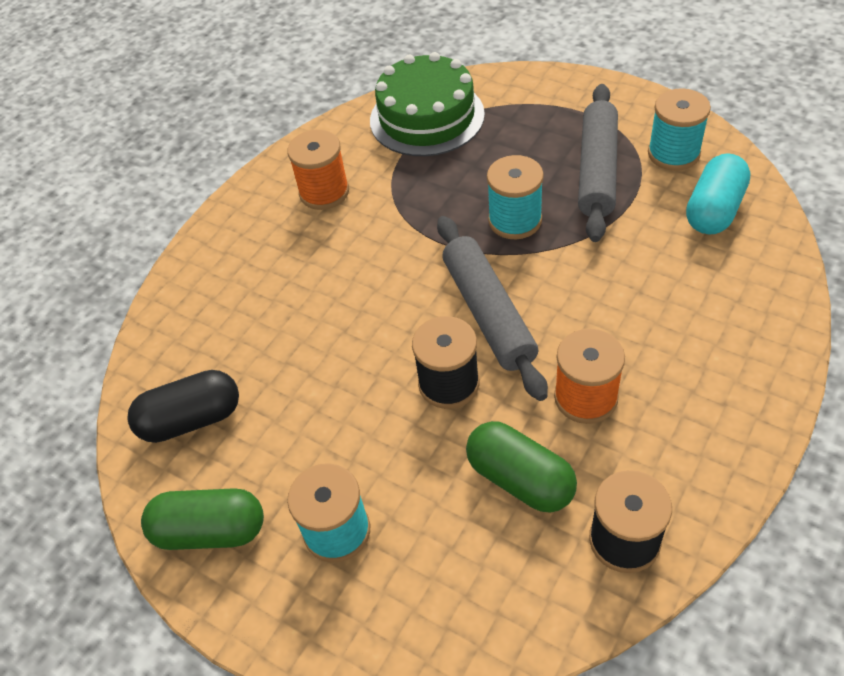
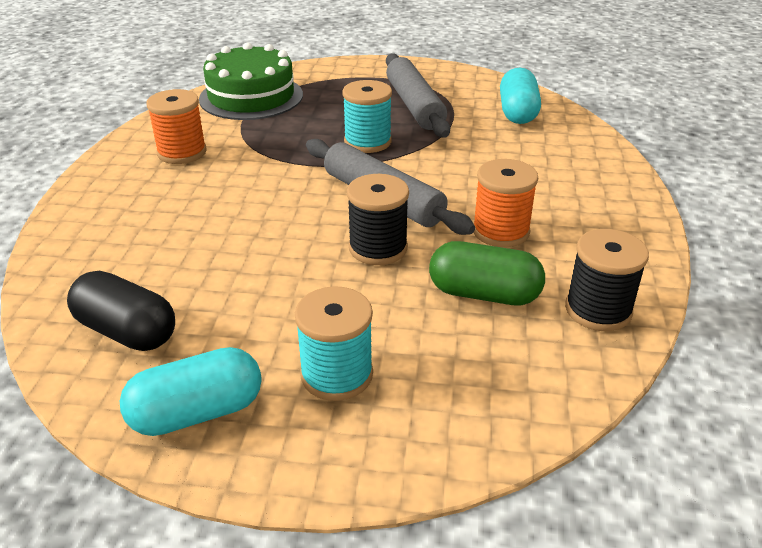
camera: 30 degrees left, 15 degrees down
(191, 419) = (127, 331): black capsule -> black capsule turned 75 degrees clockwise
(210, 531) = (197, 413): green capsule -> turquoise capsule
(673, 153) = (466, 89): turquoise spool -> none

